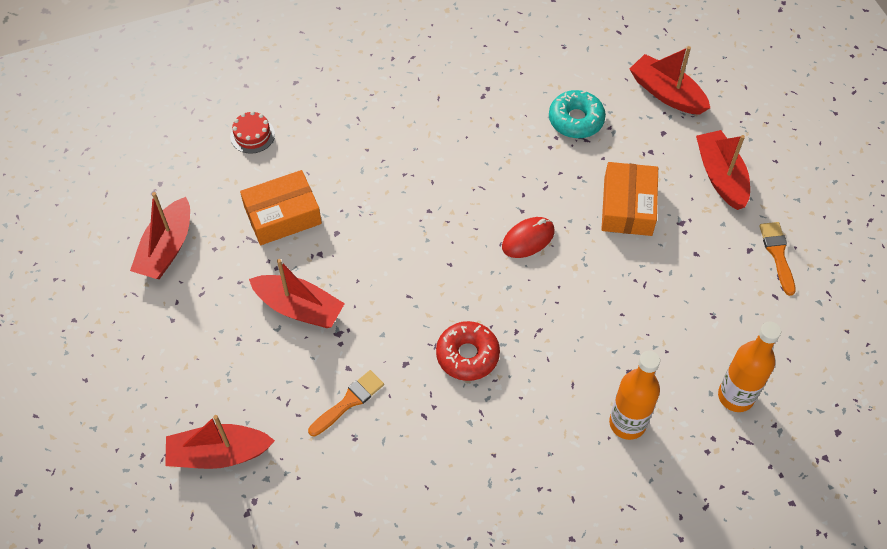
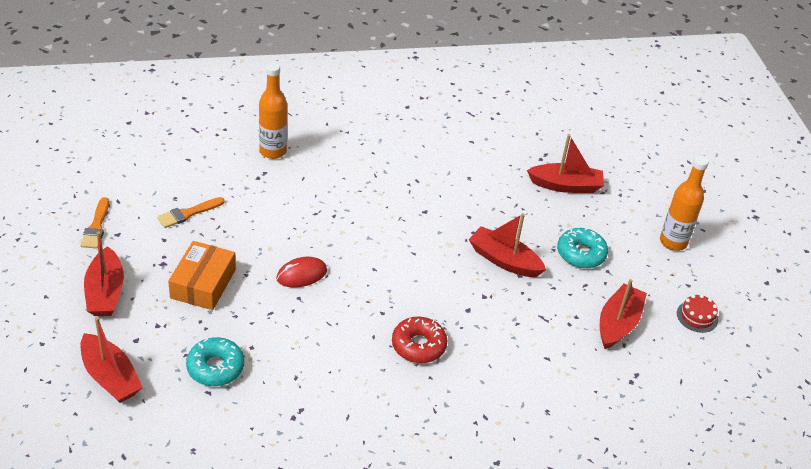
camera: 175 degrees left, 15 degrees down
(204, 338) = (581, 254): none -> turquoise donut
(252, 135) = (543, 412): red cake -> red cake (697, 316)
(282, 215) = (515, 332): orange box -> none
(349, 402) = (470, 197): orange brush -> orange brush (188, 213)
(467, 355) = (376, 208): red donut -> red donut (418, 345)
(735, 396) = (187, 151): orange bottle -> orange bottle (673, 242)

